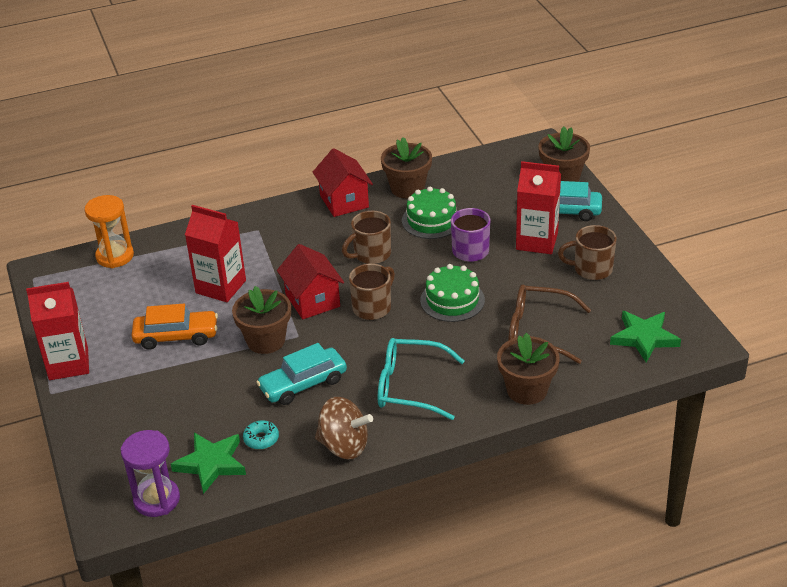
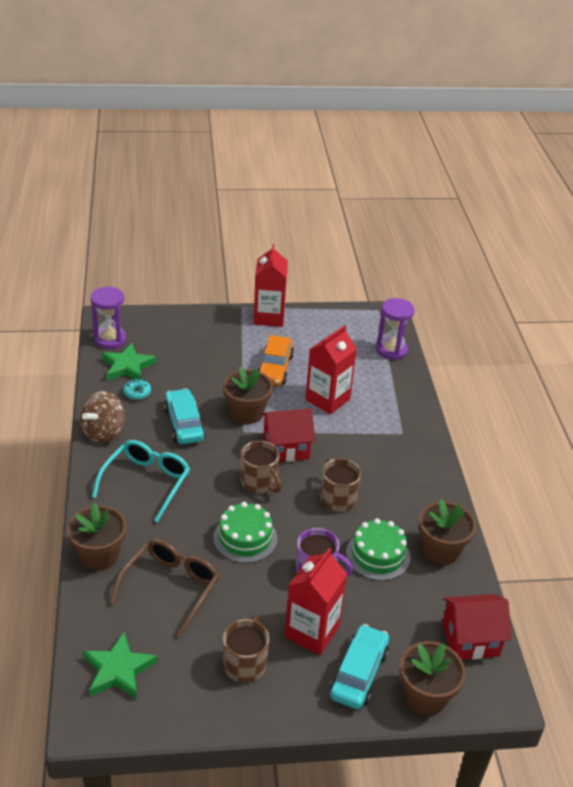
camera: 100 degrees right, 0 degrees up
(115, 256) = (391, 350): orange hourglass -> purple hourglass
(344, 201) = (430, 498): red house -> red house (470, 639)

